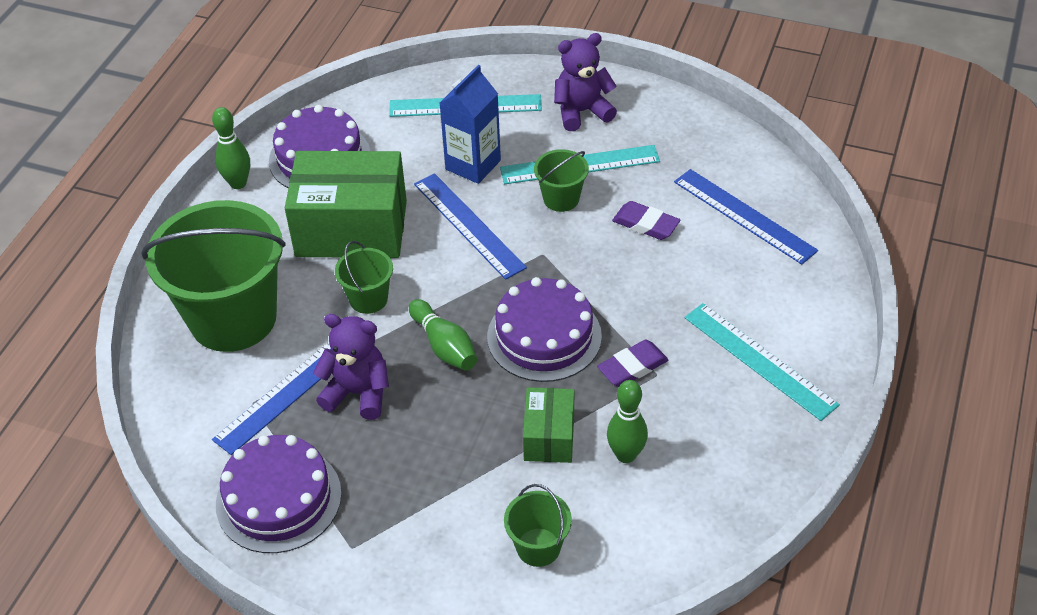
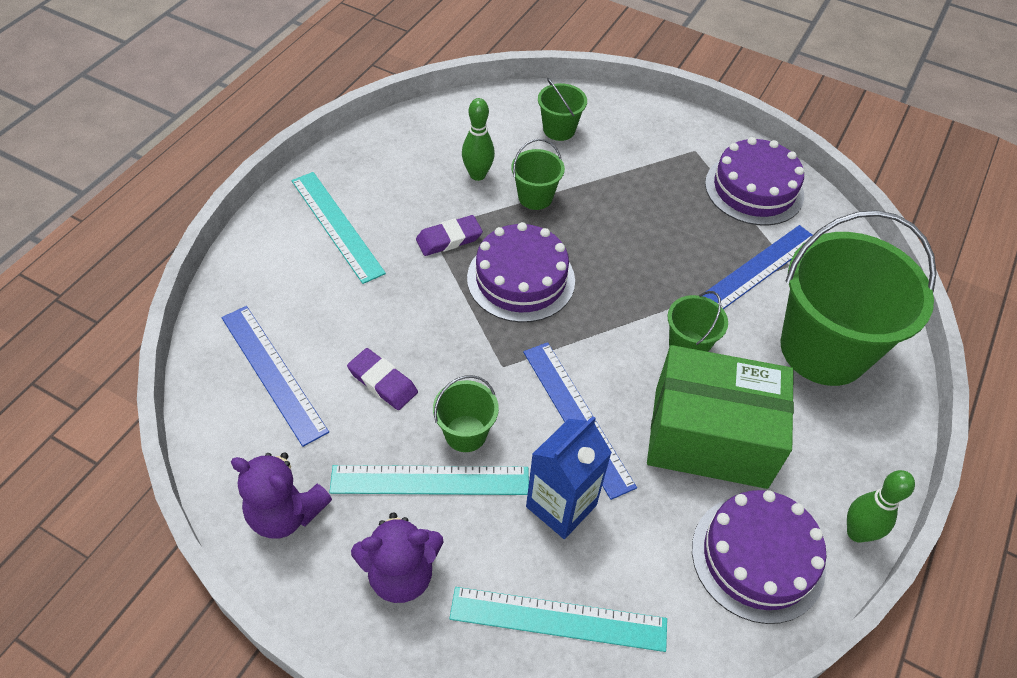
camera: 175 degrees left, 5 degrees up
(358, 393) = (695, 257): purple teddy bear -> purple teddy bear (286, 513)
(444, 346) = (615, 286): green bowling pin -> none
(549, 436) = (535, 197): green box -> green bucket

